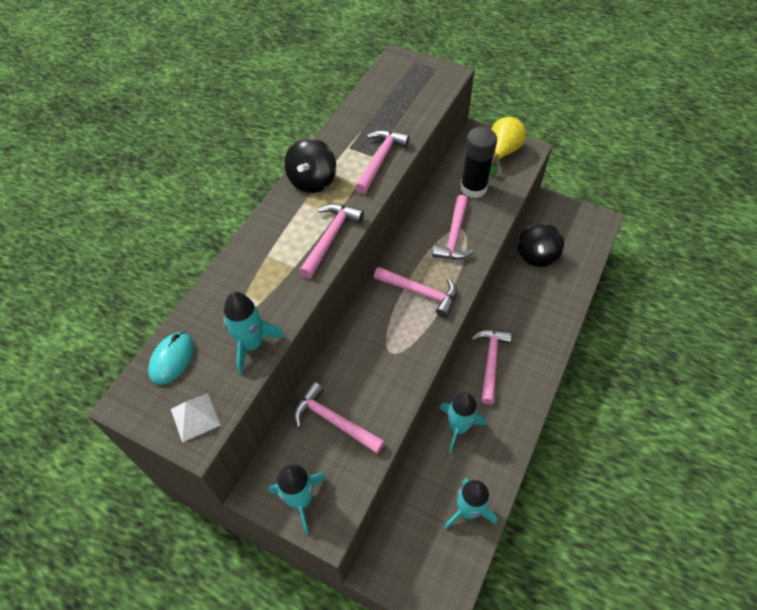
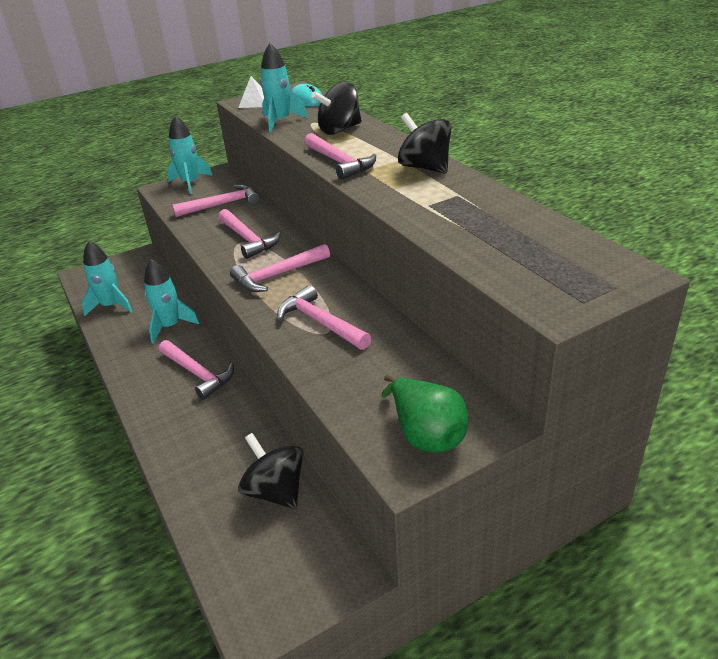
camera: 125 degrees right, 20 degrees down
(255, 277) = (339, 130): none -> black spinning top
(380, 160) = (415, 207): pink hammer -> pink hammer (248, 239)
(473, 188) = (380, 370): black glue stick -> none
(502, 152) = (426, 434): yellow pear -> green pear

